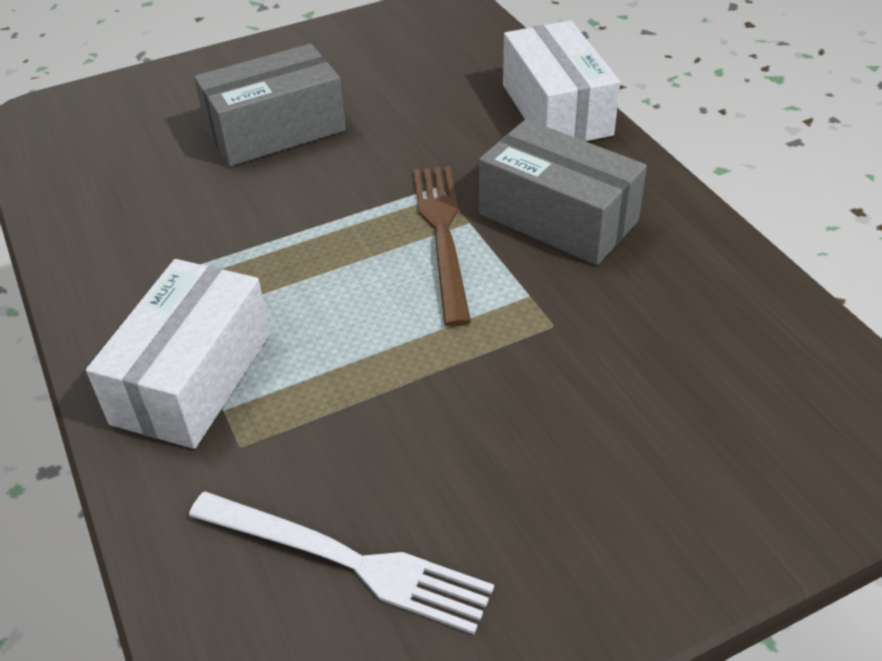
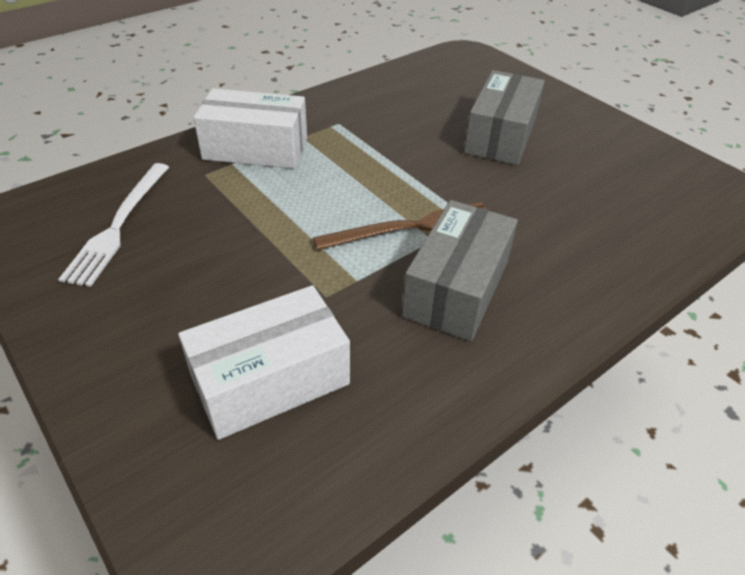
camera: 75 degrees right, 0 degrees up
(275, 130) = (501, 136): grey box -> grey box turned 60 degrees clockwise
(556, 110) = (614, 276): white box -> white box (270, 380)

